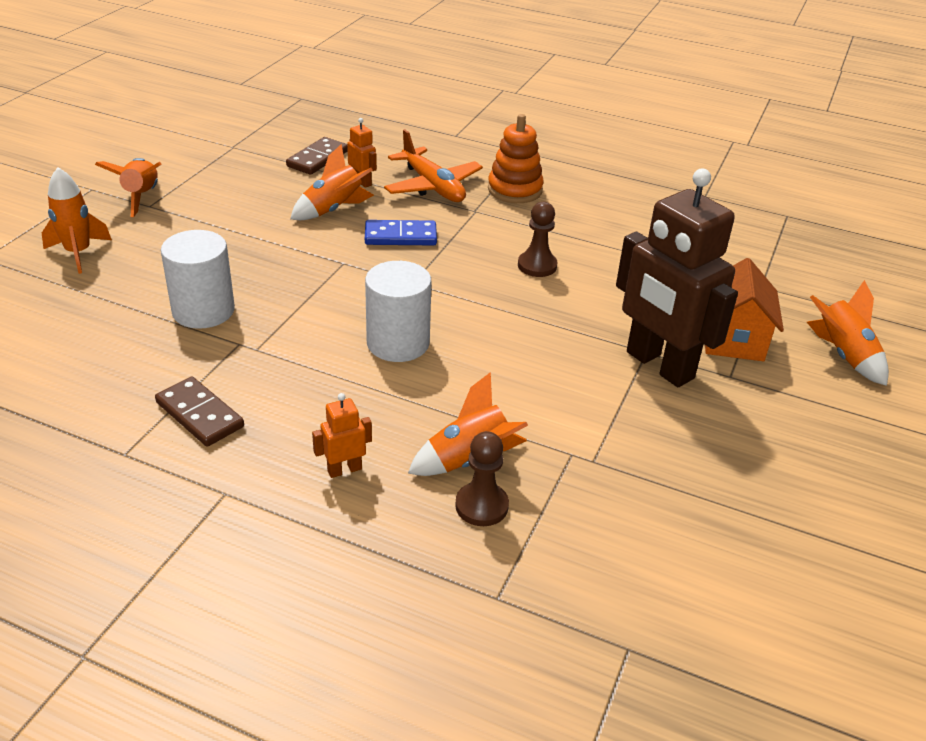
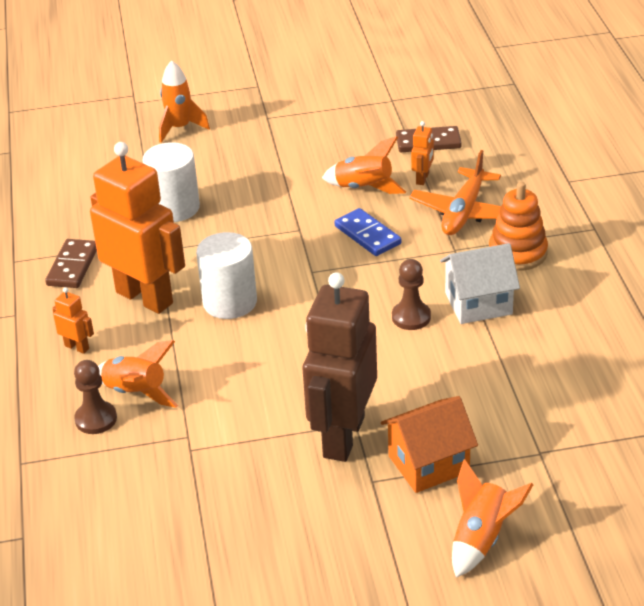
camera: 60 degrees right, 0 degrees up
(141, 197) = (273, 108): orange rocket -> none
(321, 389) = (145, 297): none -> orange robot
(556, 231) = (478, 303): none -> white house

